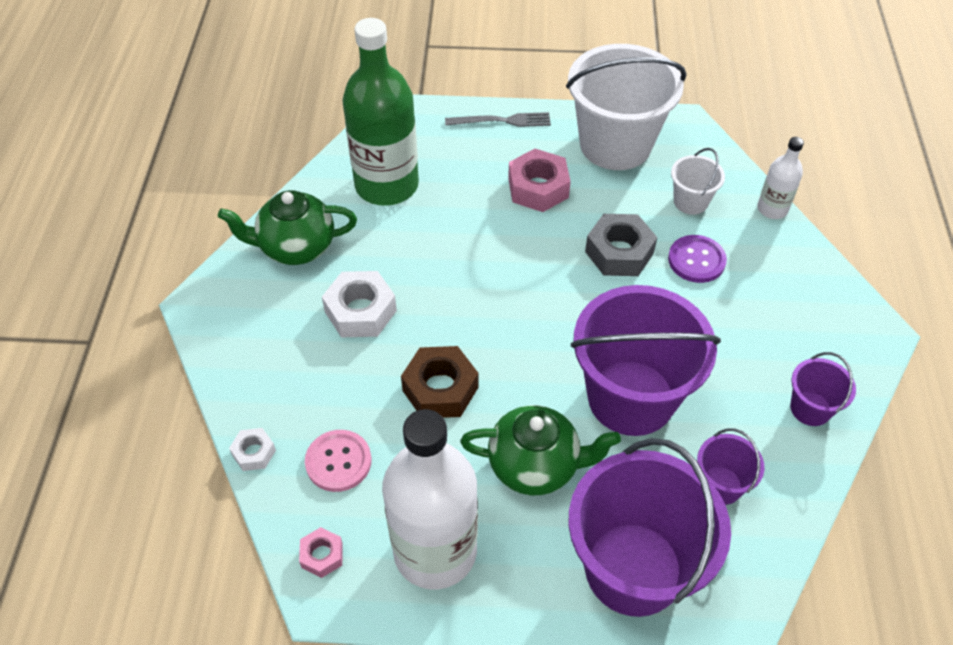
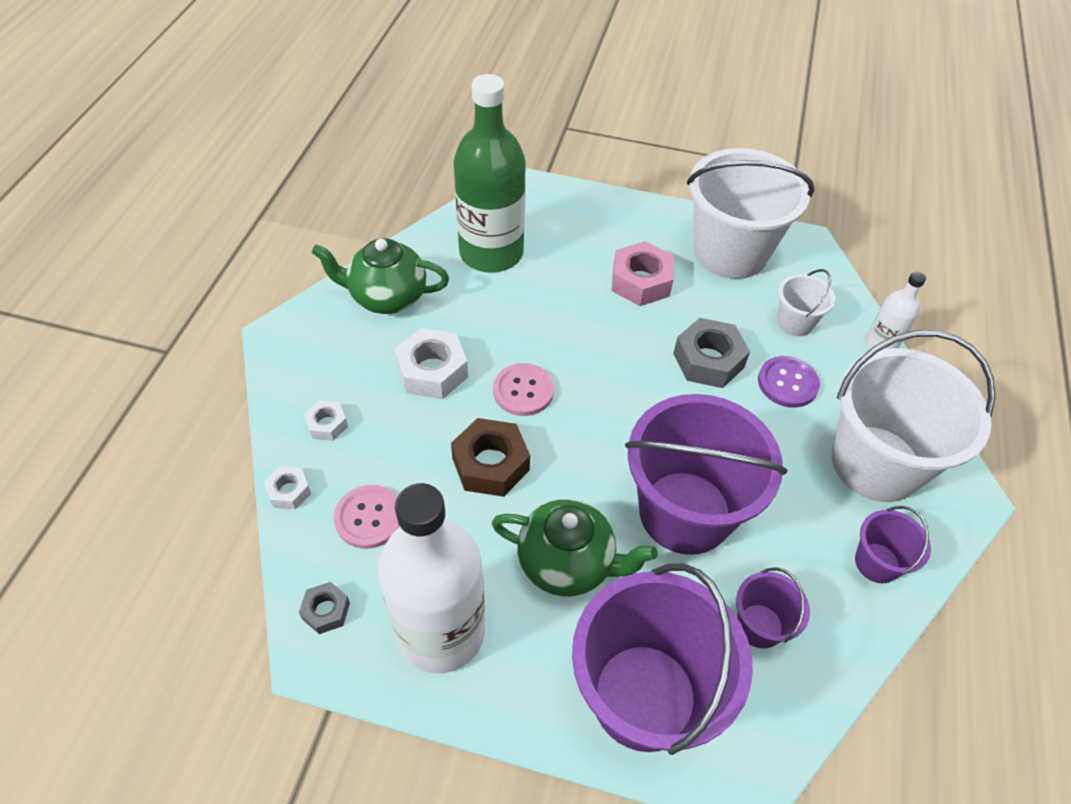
camera: 10 degrees right, 0 degrees up
(272, 382) = (327, 424): none -> white nut
(322, 555) = (326, 611): pink nut -> grey nut
(453, 314) = (523, 391): none -> pink button
(502, 121) = (621, 210): grey fork -> none
(791, 319) = (876, 463): none -> white bucket

